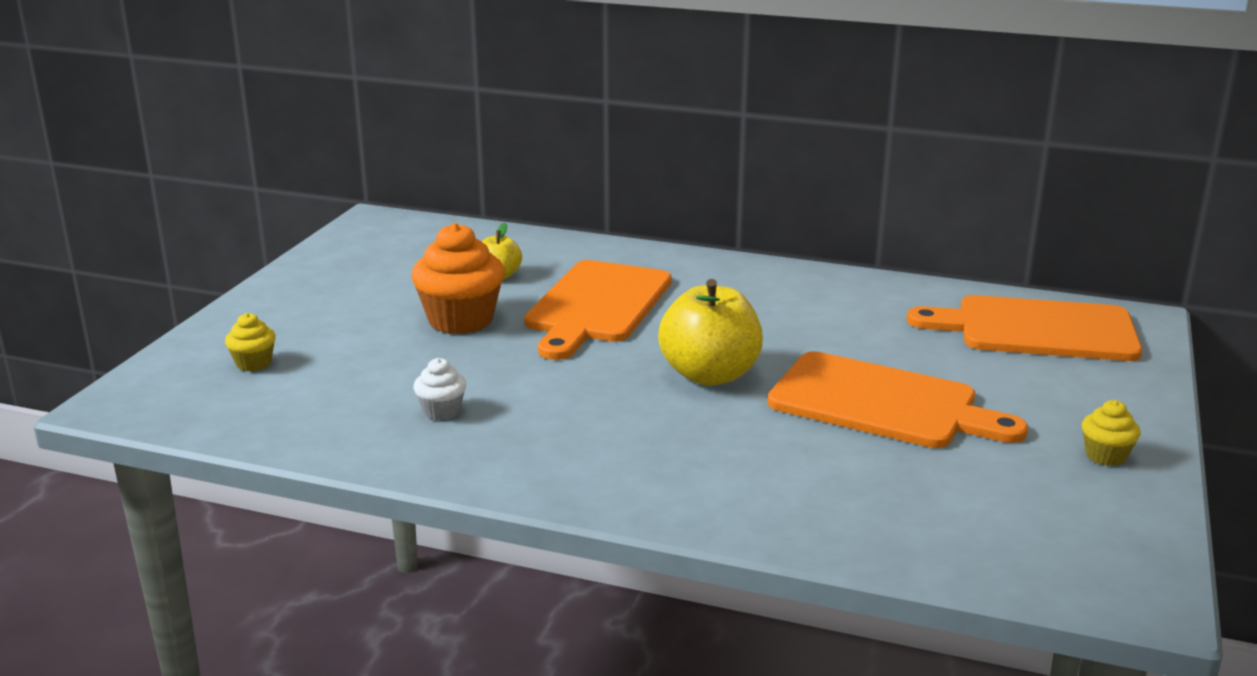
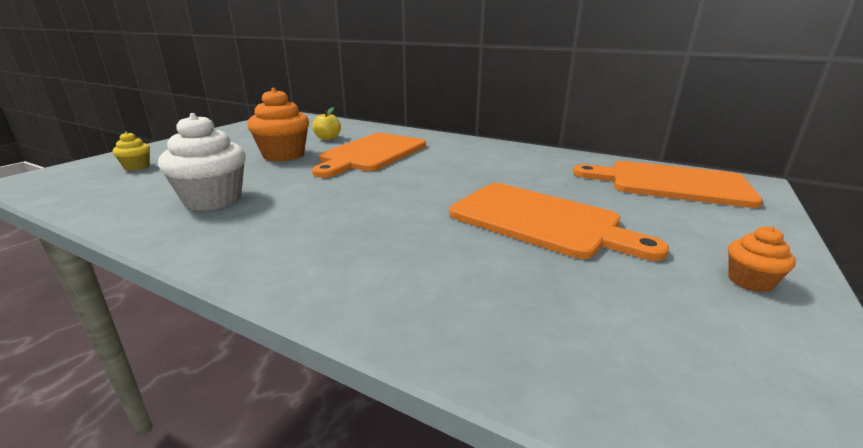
camera: 10 degrees right, 0 degrees up
(441, 411) = (213, 200): white cupcake -> white cupcake, size x1.99
(710, 375) = (417, 193): yellow apple -> none
(1105, 456) = (750, 281): yellow cupcake -> orange cupcake

